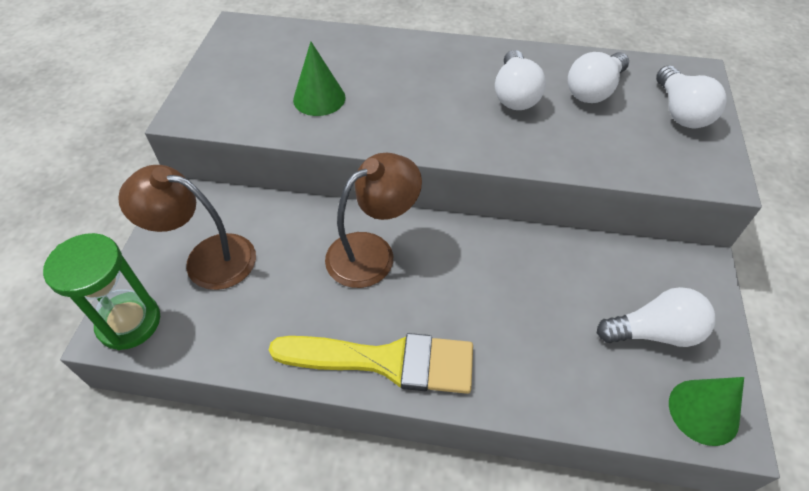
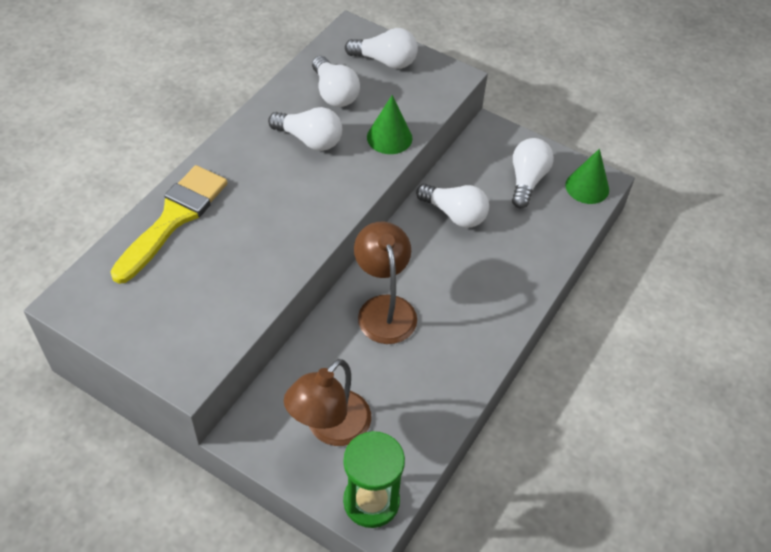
camera: 70 degrees left, 0 degrees up
(319, 98) = (230, 267): green cone -> green cone (389, 137)
(385, 361) = (485, 333): yellow brush -> yellow brush (173, 219)
(542, 272) = (454, 214): none -> white light bulb

